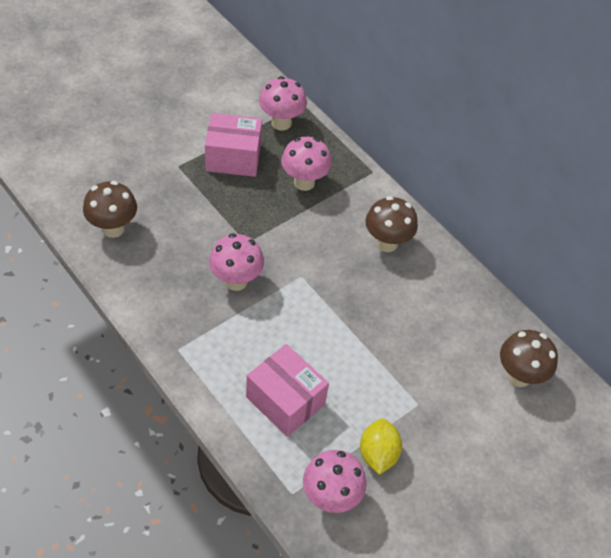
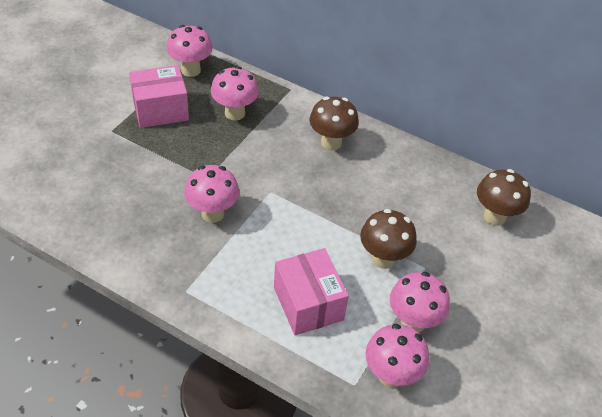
camera: 20 degrees left, 5 degrees down
(113, 228) = (72, 202): brown mushroom -> brown mushroom (383, 259)
(285, 400) = (308, 303): pink box -> pink box turned 45 degrees clockwise
(378, 454) = (413, 322): yellow lemon -> pink mushroom

